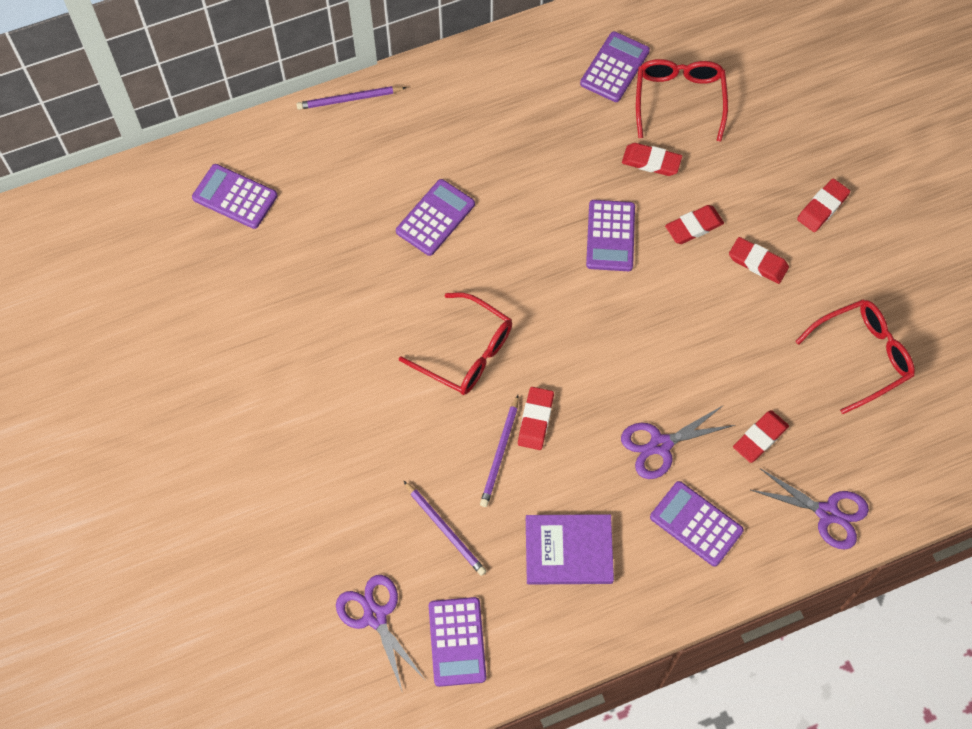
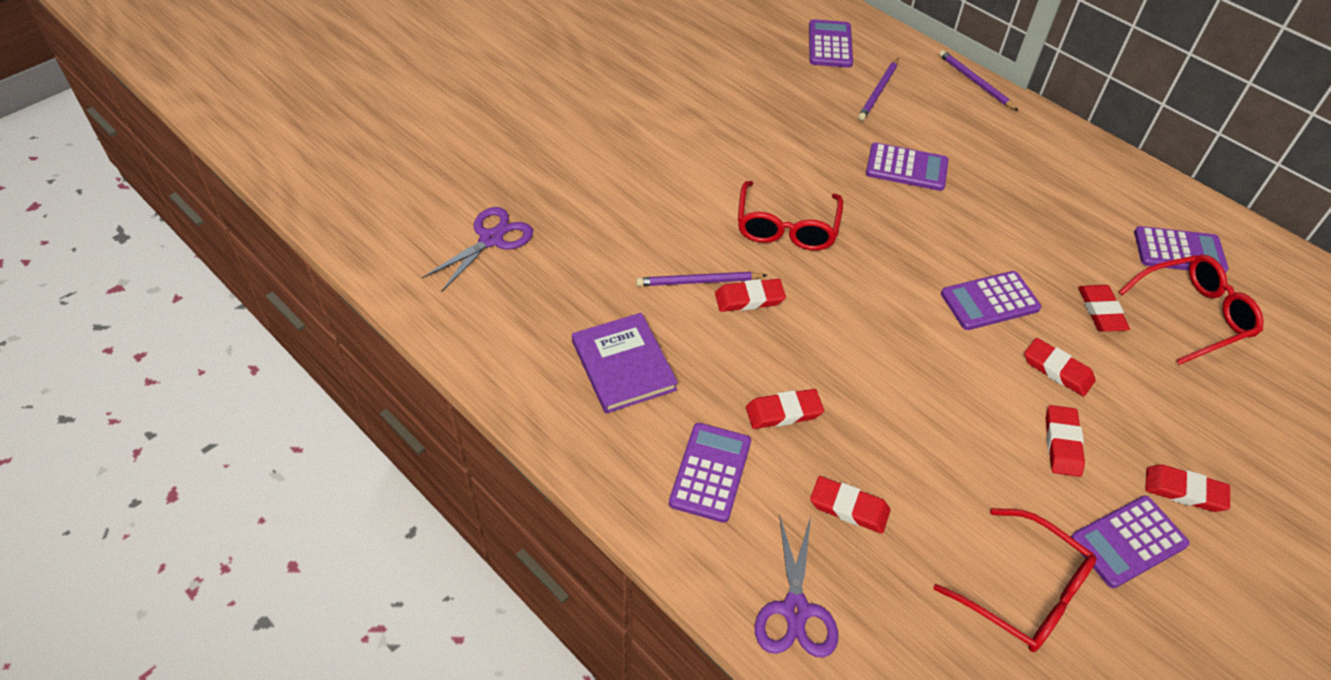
camera: 65 degrees right, 15 degrees down
(445, 529) = (599, 263): purple pencil -> purple pencil (878, 91)
(457, 642) = (489, 304): purple calculator -> purple calculator (1128, 541)
(660, 445) = (783, 412): purple scissors -> red eraser

